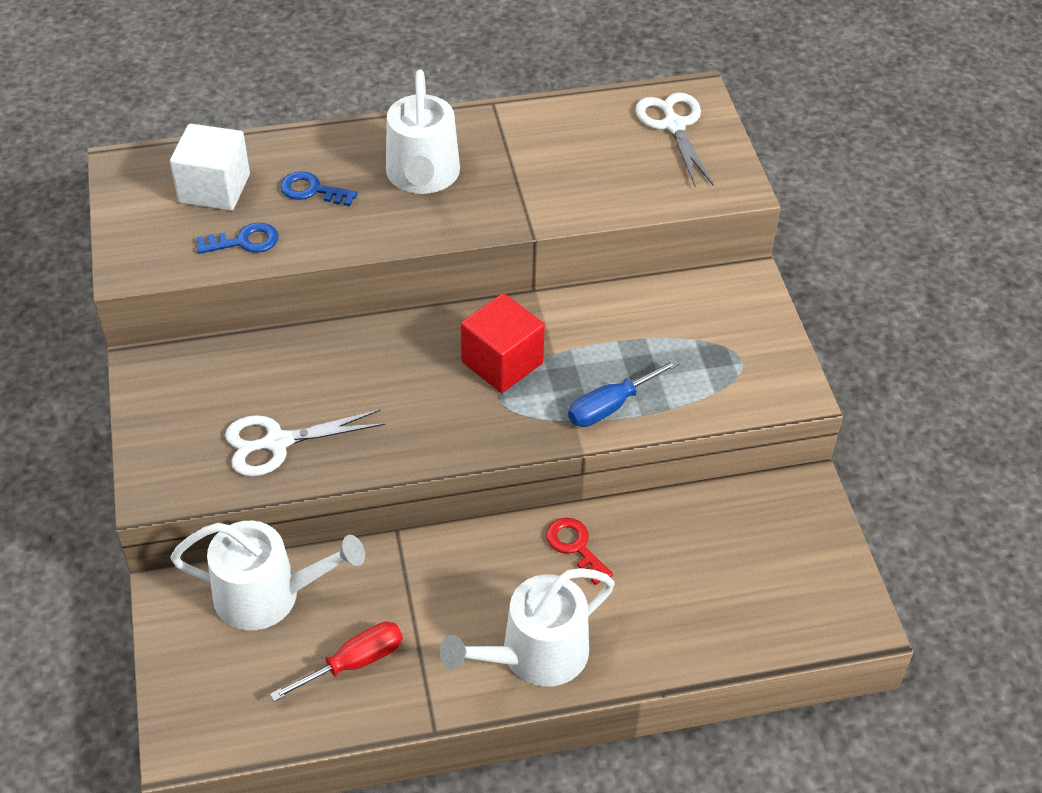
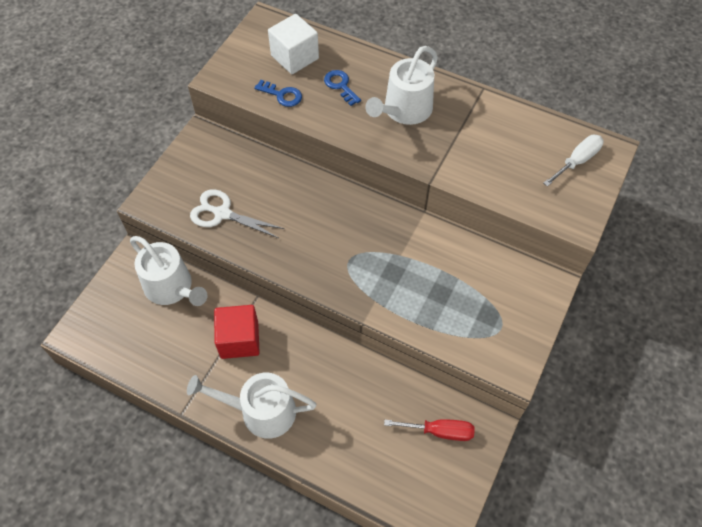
camera: 40 degrees right, 10 degrees up
(354, 663) = (177, 351): red screwdriver -> red screwdriver (439, 431)
(502, 362) = (368, 242): red cube -> red cube (239, 340)
(575, 547) = (333, 368): red key -> none
(610, 406) = (402, 306): blue screwdriver -> none
(674, 125) = (577, 161): white scissors -> white screwdriver

